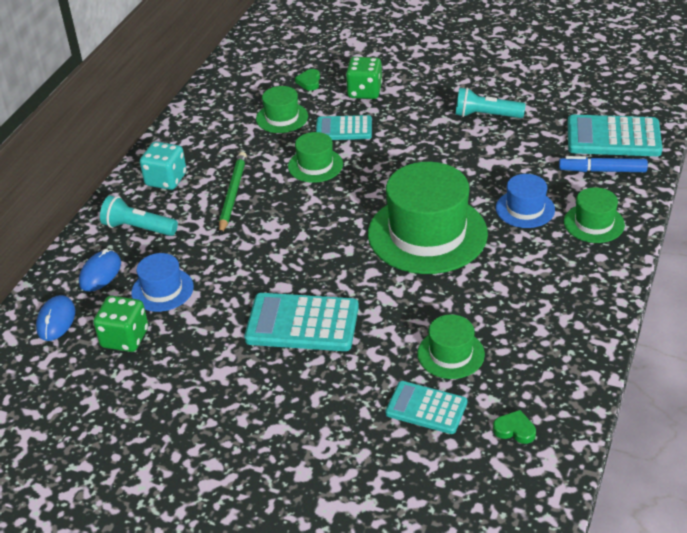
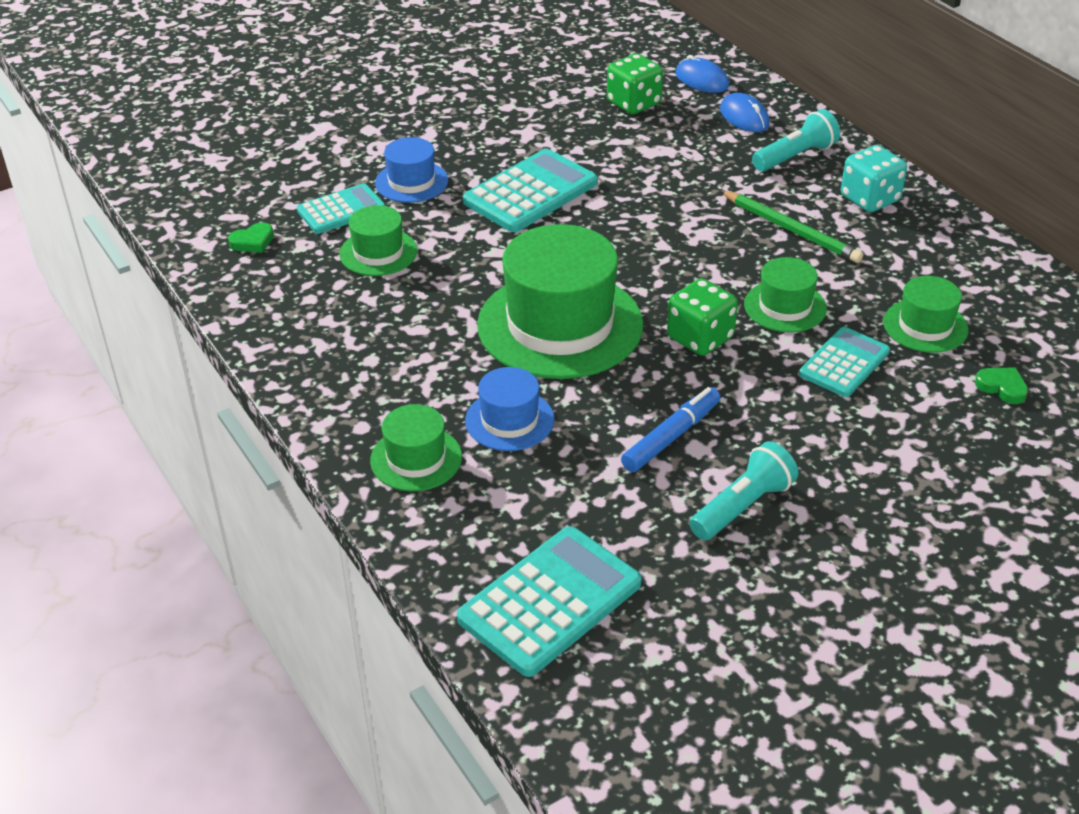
camera: 125 degrees right, 0 degrees up
(162, 290) = (677, 139): blue hat -> blue hat (411, 182)
(364, 92) = (924, 424): green dice -> green dice (700, 338)
(602, 170) = (496, 536): blue marker -> blue marker (671, 437)

